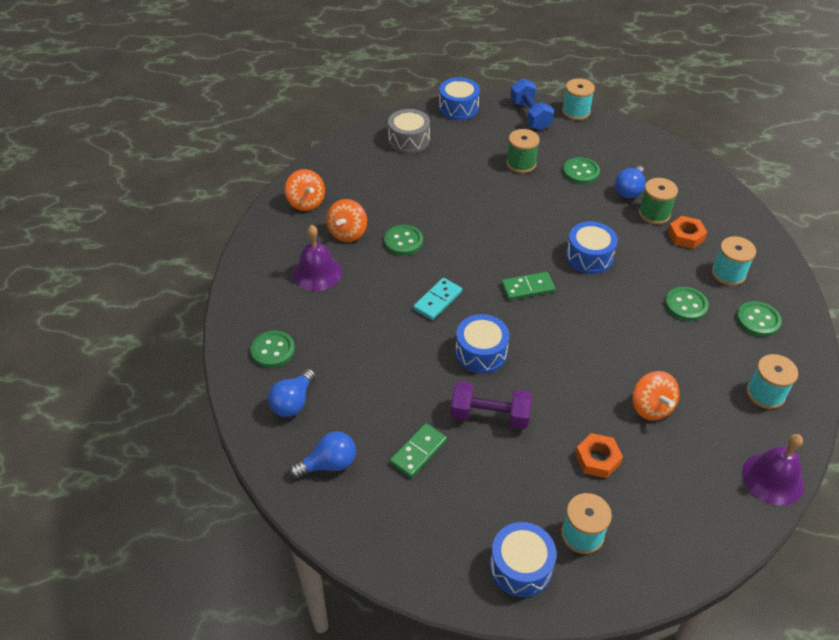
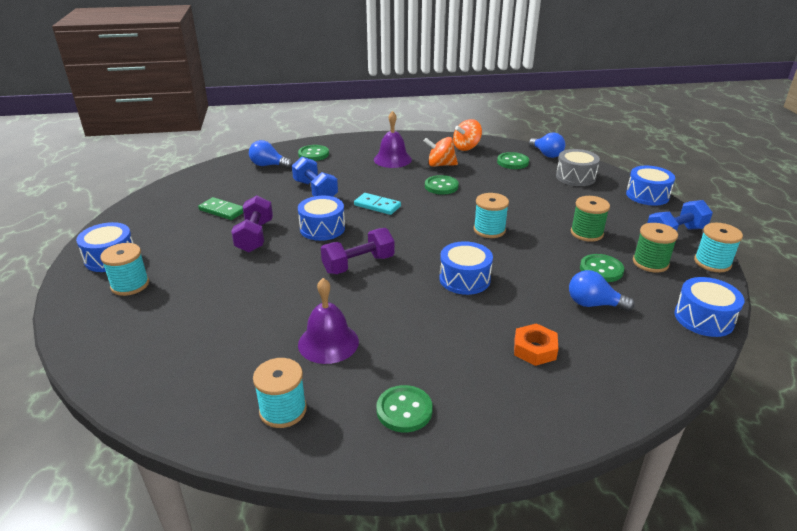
camera: 80 degrees right, 15 degrees down
(328, 464) = (216, 182): blue light bulb -> blue light bulb (546, 154)
(385, 354) = (315, 191): none -> blue dumbbell
(527, 288) = (406, 246): green domino -> none
(558, 328) = (358, 265): none -> purple dumbbell
(597, 459) = (204, 290): orange nut -> none
(648, 142) = (703, 318): none -> blue drum
(651, 407) = (263, 321): orange spinning top -> none
(654, 213) = (562, 323): green spool -> green spool (650, 263)
(686, 305) = (413, 347): green button -> green button (512, 162)
(728, 273) = (481, 386): turquoise spool -> turquoise spool (489, 230)
(773, 478) = (162, 409): purple bell -> purple bell (328, 342)

